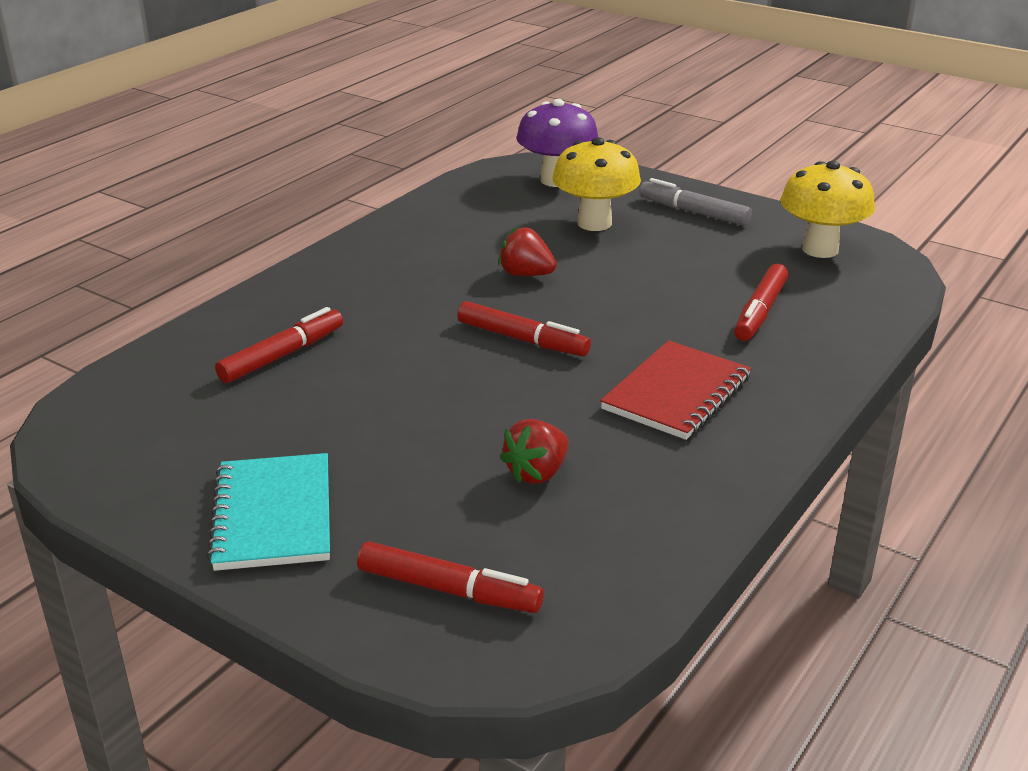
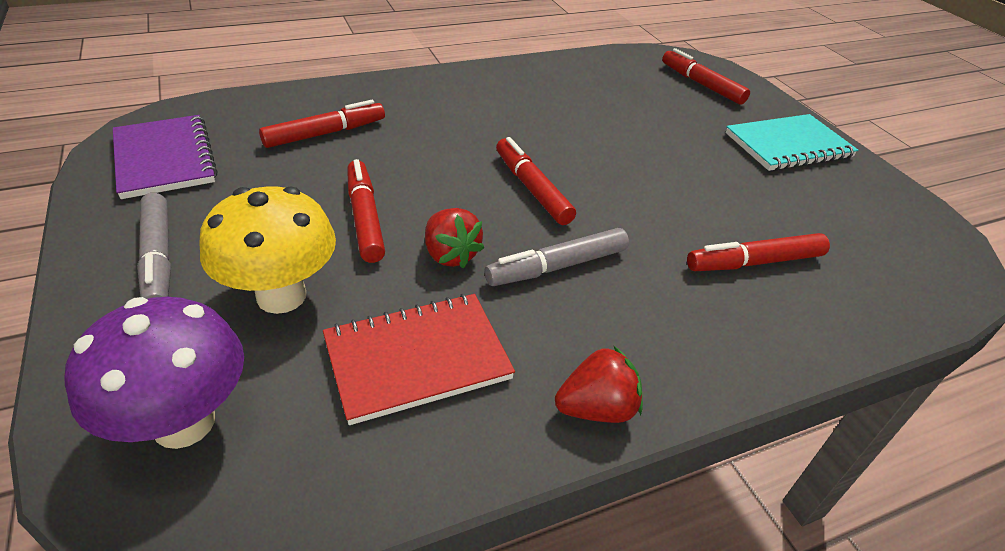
camera: 150 degrees left, 10 degrees up
(274, 515) = (788, 145): turquoise notebook -> turquoise notebook turned 45 degrees clockwise
(443, 295) = (557, 266): none -> grey marker
(537, 473) = (613, 108): red strawberry -> red strawberry (596, 408)
(617, 271) = (365, 218): none -> red marker
(676, 393) = (476, 111): red notebook -> red notebook (417, 359)
(820, 249) = (164, 159): yellow mushroom -> purple notebook

